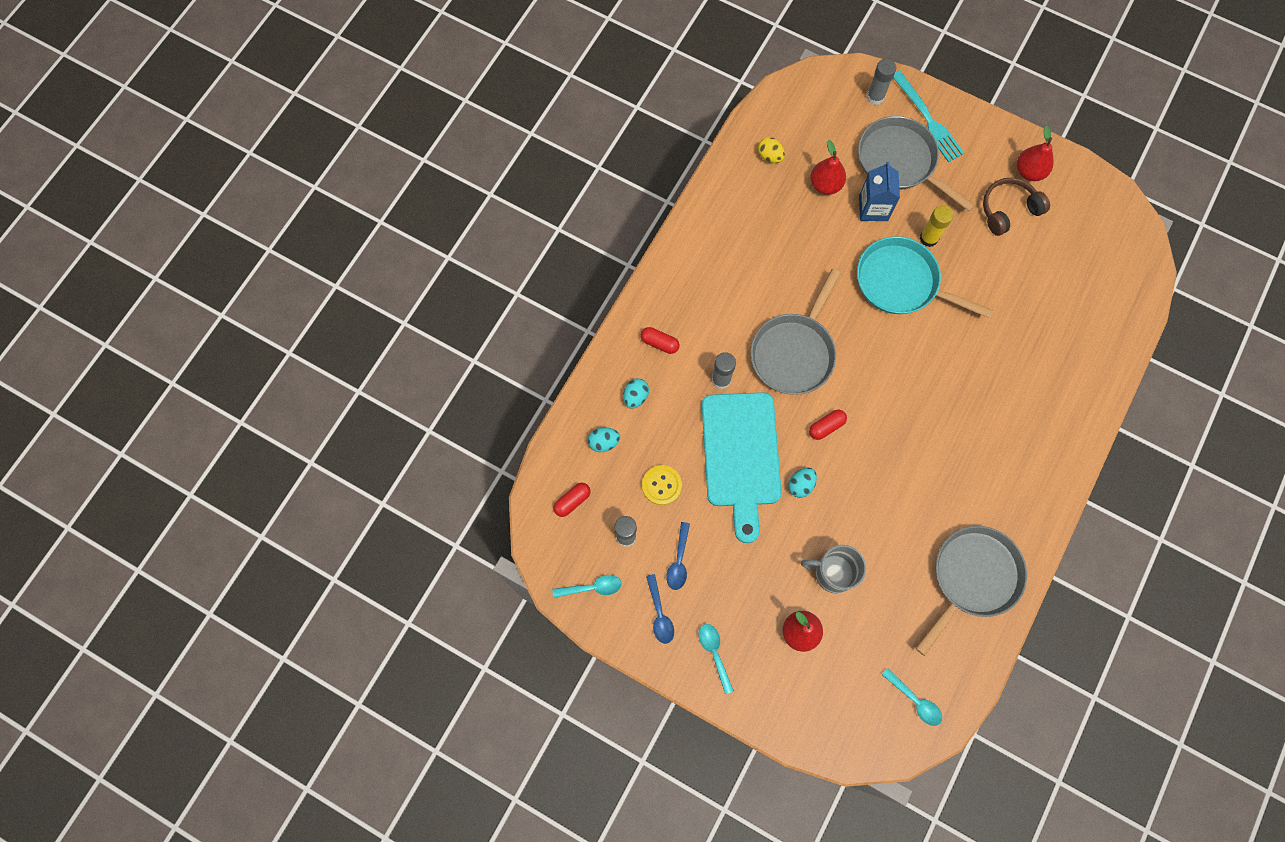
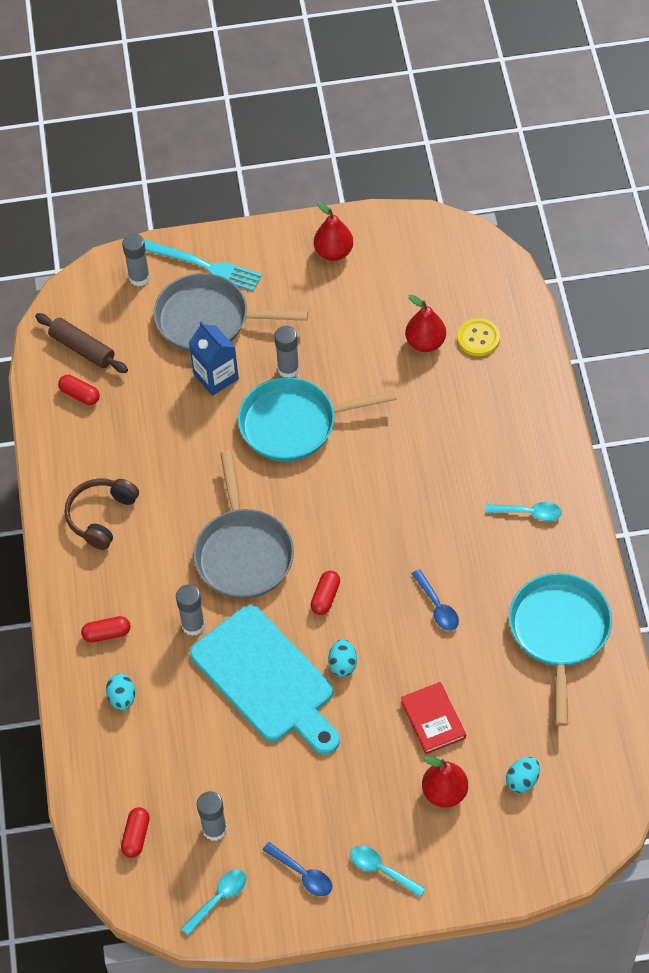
camera: 35 degrees left, 15 degrees down
(604, 442) = (124, 761): turquoise egg -> turquoise egg (522, 780)
(661, 485) = (212, 759): yellow button -> yellow button (478, 338)
(679, 561) = (283, 814): blue spoon -> blue spoon (437, 606)
(770, 156) = (80, 395): yellow egg -> red capsule
(796, 123) = (82, 349): none -> brown rolling pin
(825, 185) = (154, 385): red pear -> red pear (425, 343)
(832, 573) = (433, 719): grey mug -> red book
(915, 701) = (592, 773): turquoise spoon -> turquoise spoon (529, 513)
(928, 238) = (288, 369): yellow glue stick -> grey glue stick
(972, 578) = (559, 632): grey pan -> turquoise pan
(1008, 210) = (341, 297): brown headphones -> brown headphones (101, 516)

